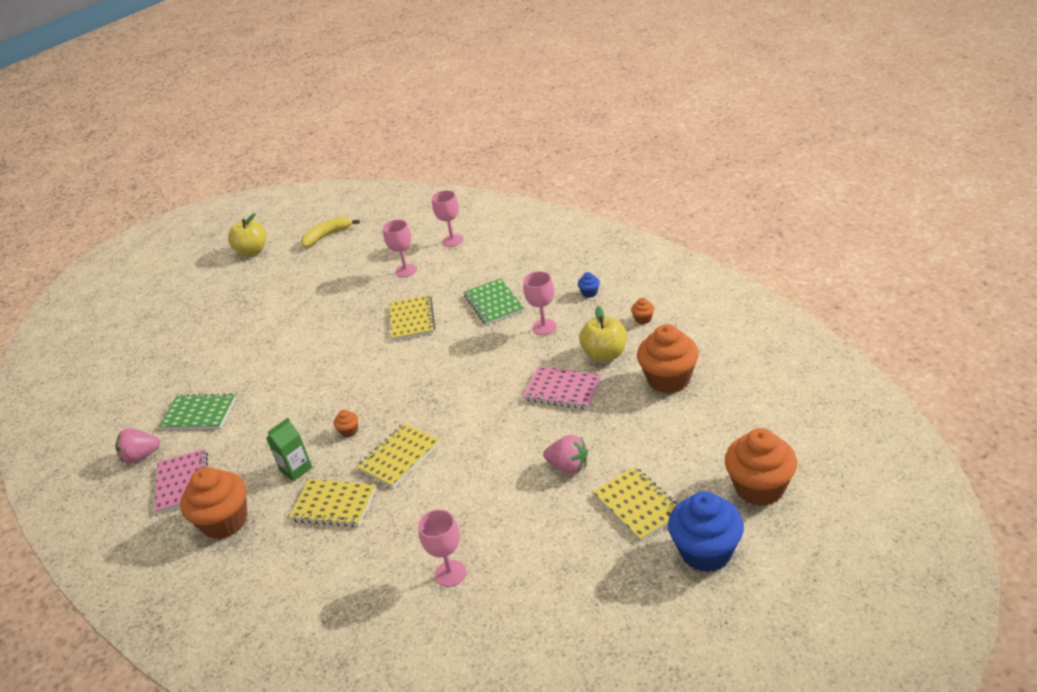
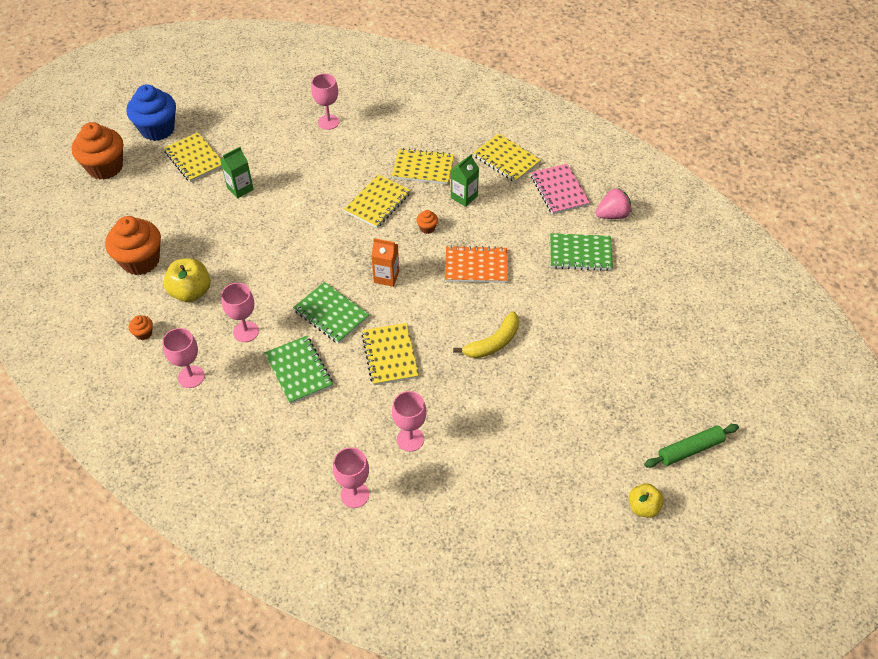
camera: 170 degrees right, 15 degrees up
(199, 281) = (690, 450): none -> green rolling pin
(225, 522) = (506, 159): orange cupcake -> yellow notebook
(252, 251) = (643, 507): yellow apple -> yellow apple, size x0.65
(310, 396) = (476, 266): none -> orange notebook
(327, 235) = (541, 531): yellow banana -> yellow banana (493, 343)
(403, 380) = (386, 277): none -> orange carton
(462, 346) = (331, 314): none -> green notebook
(562, 390) = (236, 257): pink notebook -> none
(568, 466) = (240, 189): pink strawberry -> green carton
(589, 293) = (191, 377): blue cupcake -> pink goblet

